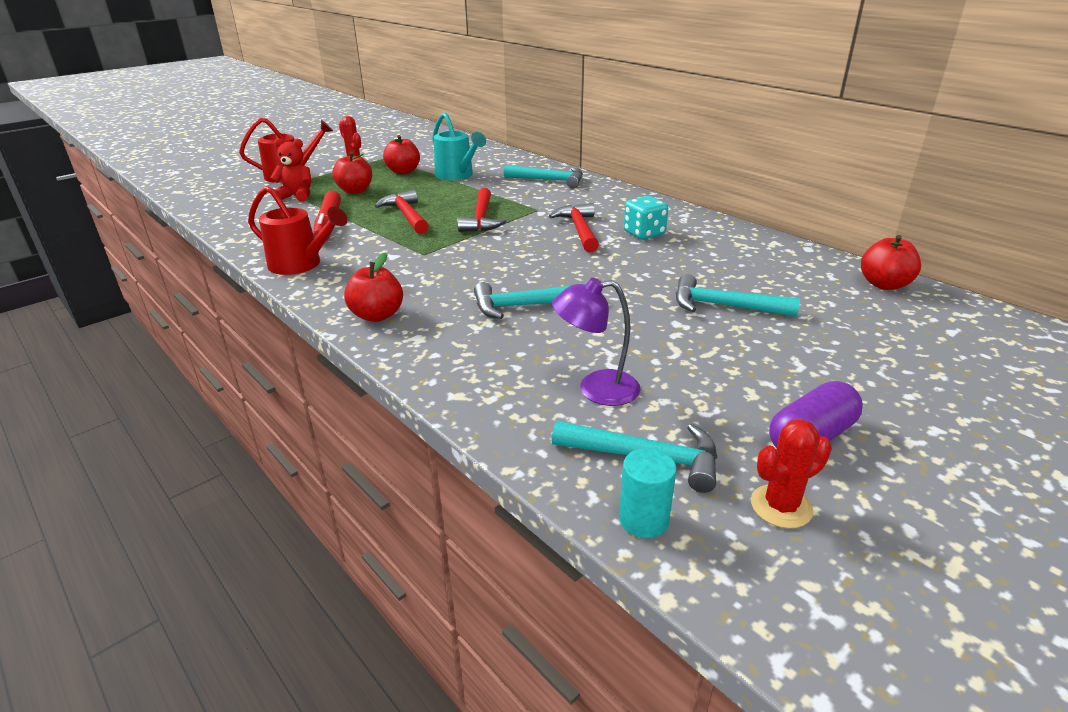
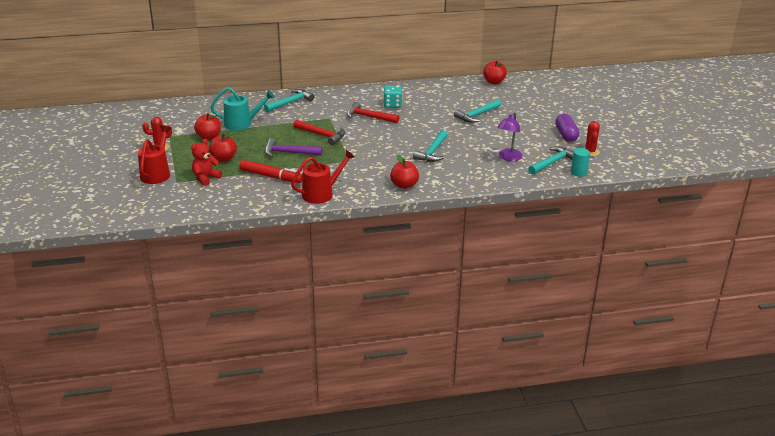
camera: 60 degrees left, 0 degrees up
(406, 215) = (289, 153): red hammer -> purple hammer

